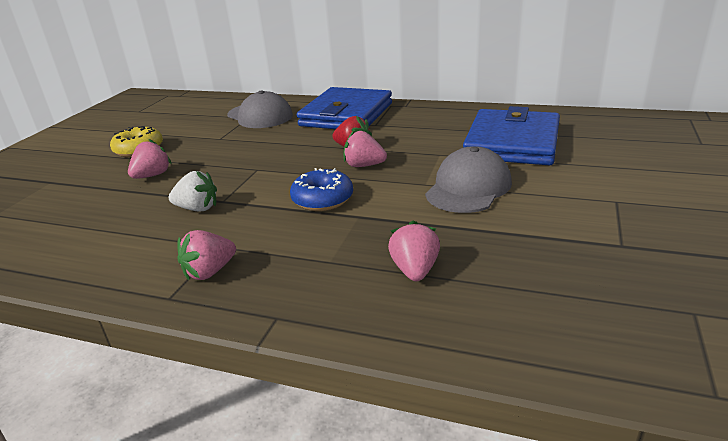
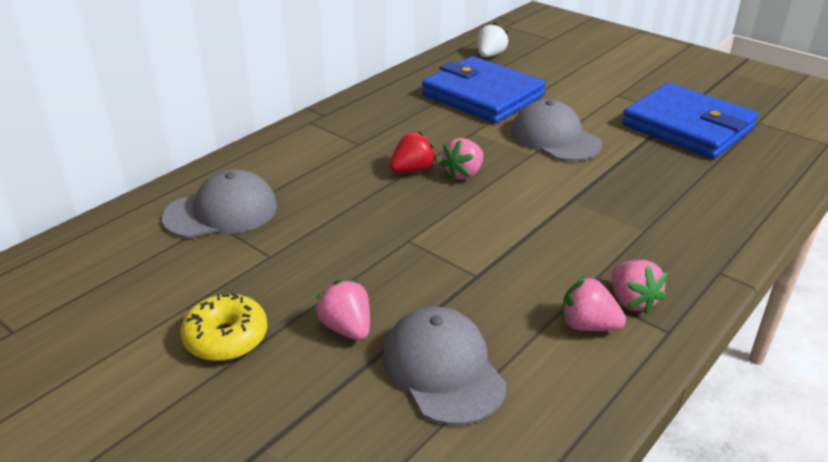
camera: 70 degrees left, 5 degrees up
(114, 212) = (443, 369): none -> grey cap
(197, 208) = (484, 296): white strawberry -> white strawberry (490, 55)
(322, 199) = (523, 212): blue donut -> none
(346, 115) = (305, 153): blue wallet -> blue wallet (687, 126)
(415, 270) = (676, 195): pink strawberry -> pink strawberry (587, 325)

